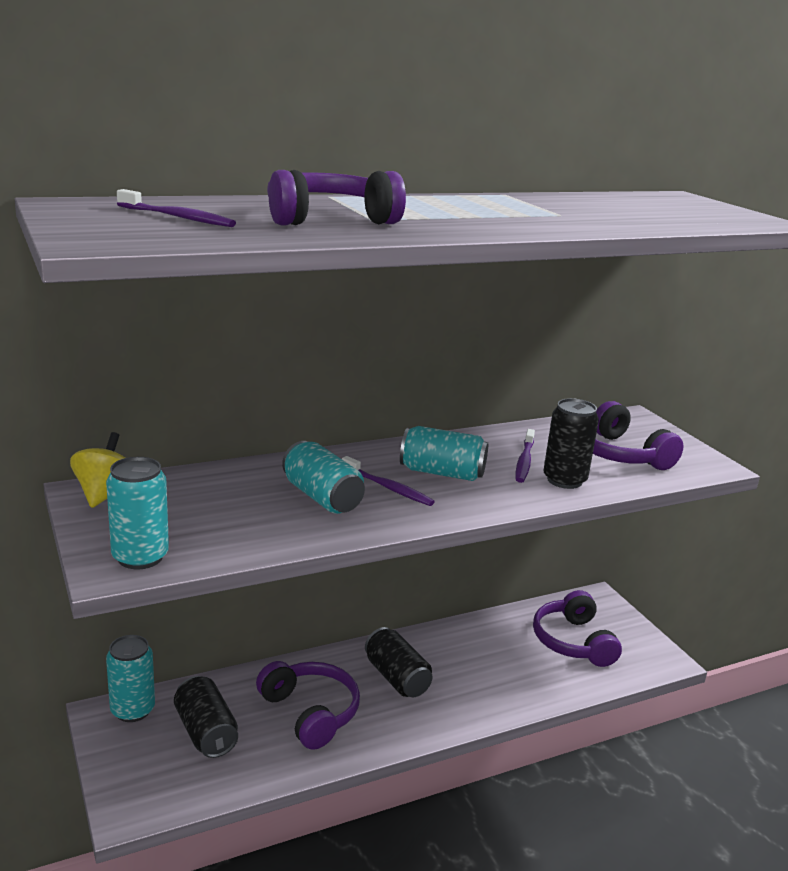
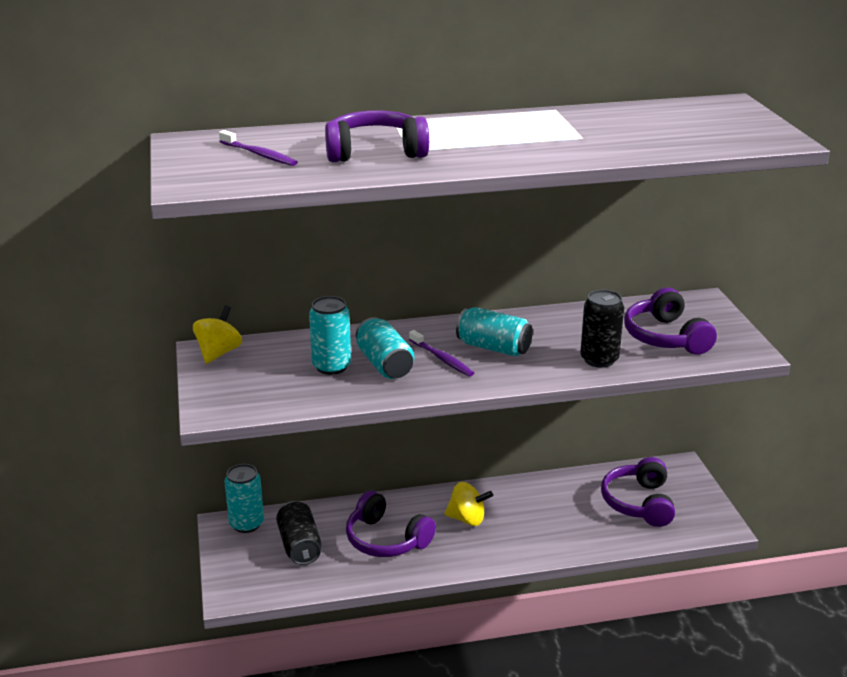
camera: 15 degrees right, 5 degrees up
(140, 557) = (233, 404): turquoise can -> turquoise can (331, 366)
(310, 712) = (386, 539): purple headphones -> purple headphones turned 150 degrees clockwise
(396, 677) = (467, 519): black can -> yellow spinning top
(524, 461) = (572, 340): purple toothbrush -> none

